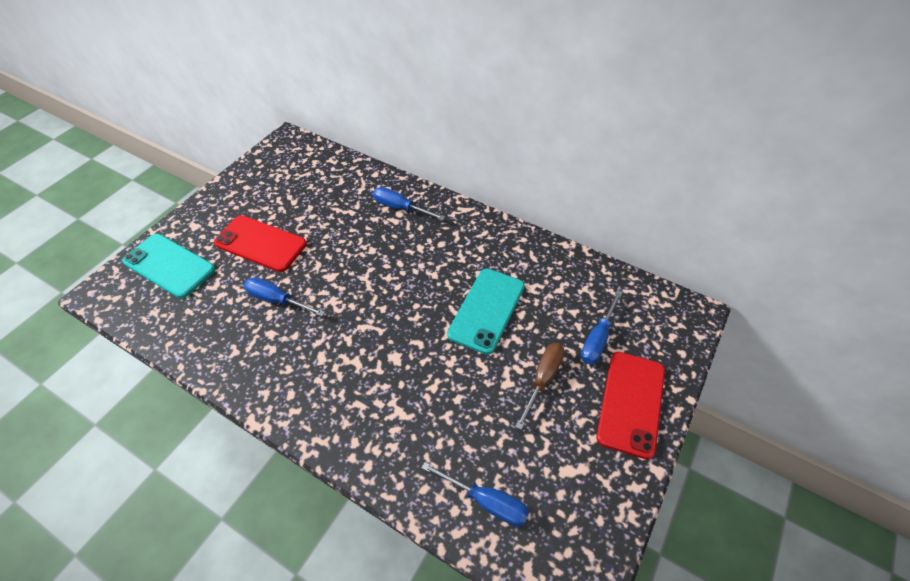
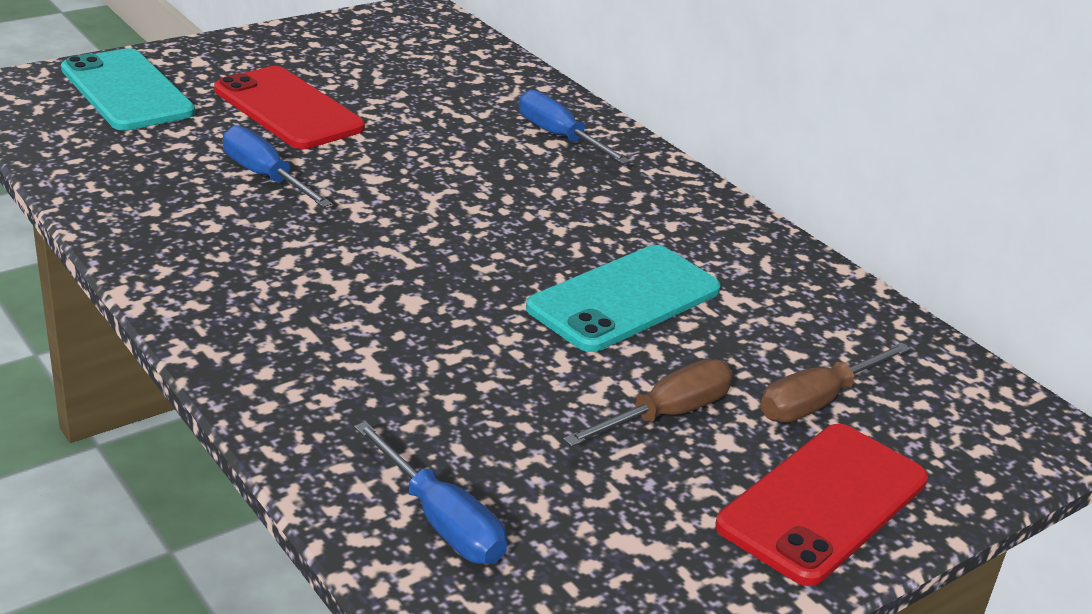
camera: 20 degrees right, 20 degrees down
(597, 339) = (817, 401): blue screwdriver -> brown screwdriver

